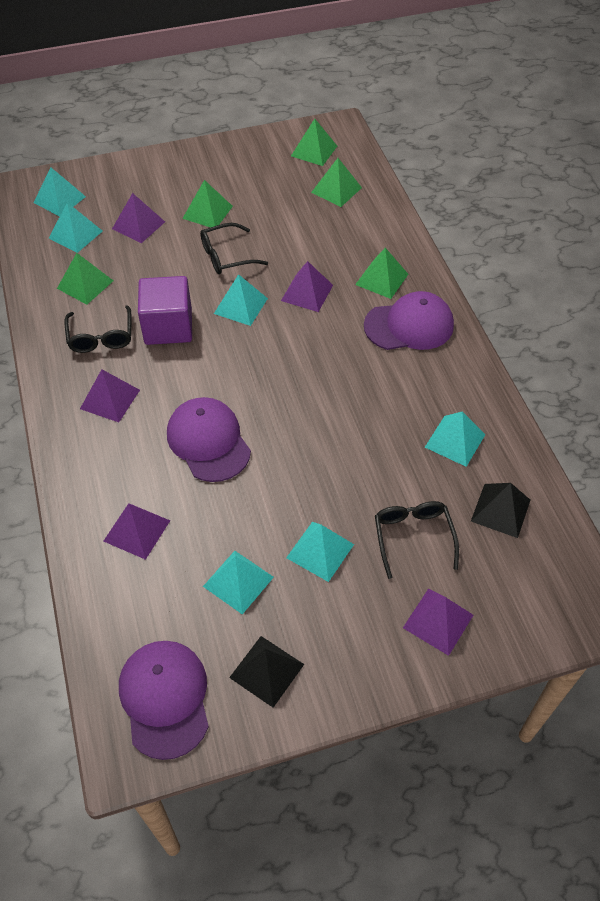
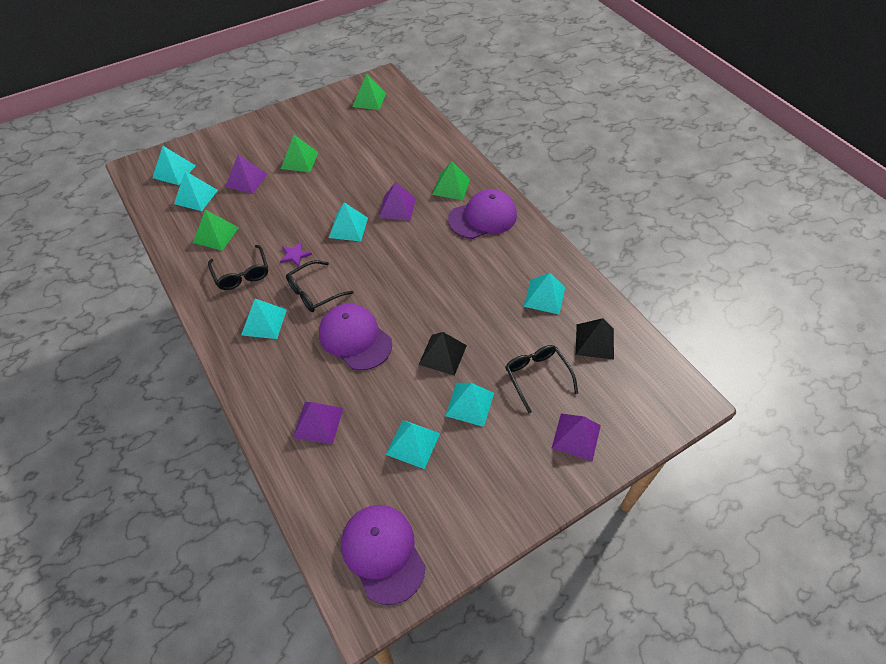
camera: 15 degrees left, 0 degrees up
(110, 399) = (264, 322): purple pyramid -> turquoise pyramid
(168, 327) = (295, 255): purple cube -> purple star
(226, 256) = (325, 191): black glasses -> black glasses (314, 292)
(266, 670) = (457, 509): black pyramid -> black pyramid (442, 354)
(336, 190) = (395, 126): green pyramid -> none

